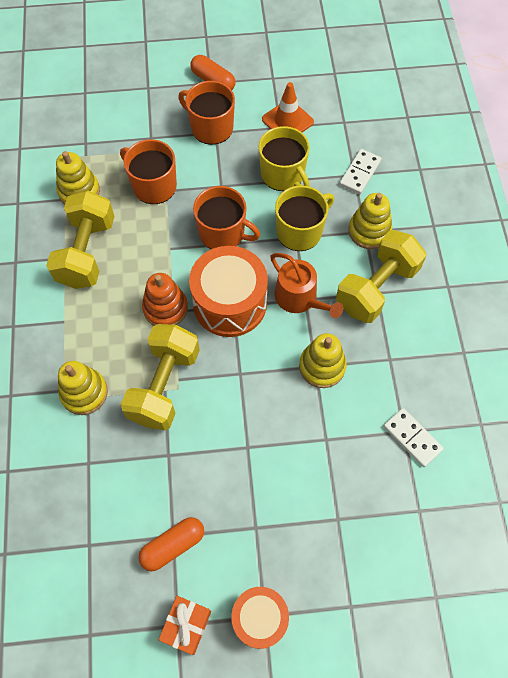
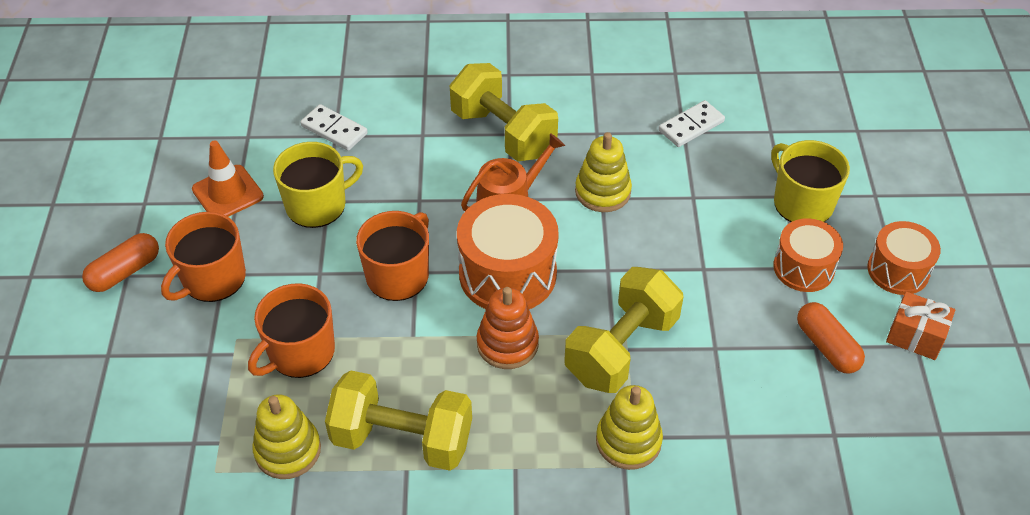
camera: 85 degrees left, 15 degrees down
(164, 385) = (621, 348): yellow dumbbell -> yellow dumbbell turned 75 degrees counterclockwise
(255, 531) = (803, 268): none -> orange drum
(300, 231) = (410, 195): yellow mug -> yellow mug (801, 203)
(369, 231) = (423, 131): yellow stacking toy -> none

